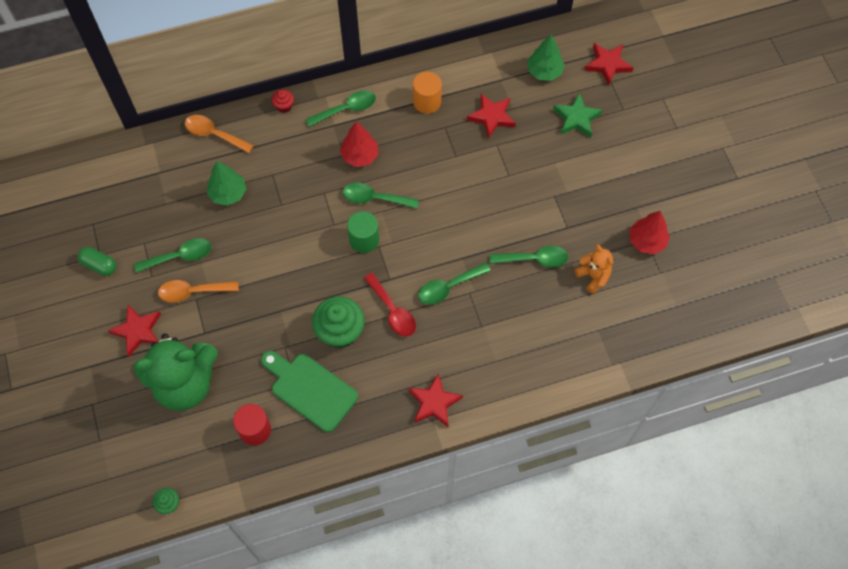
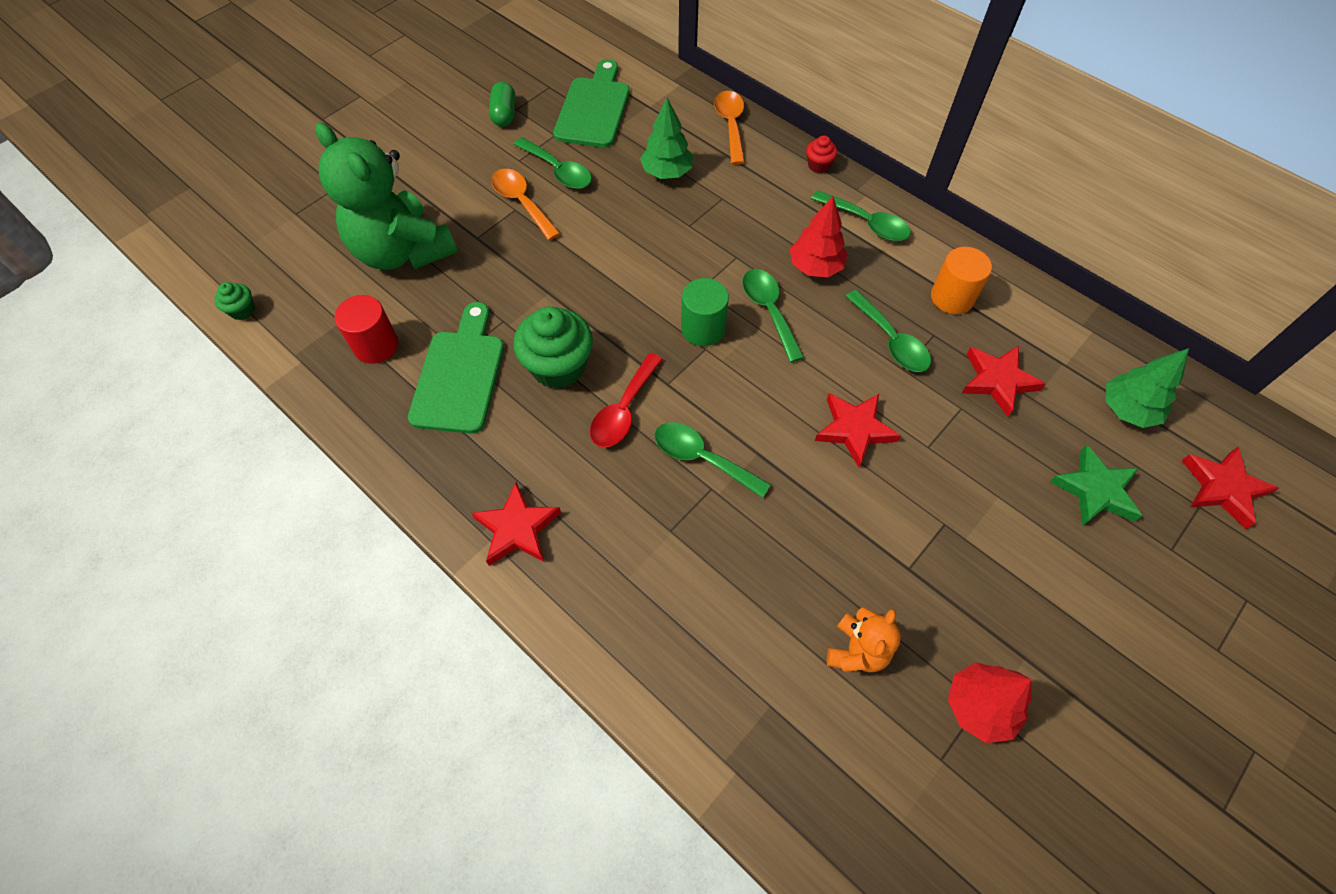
camera: 60 degrees right, 5 degrees down
(137, 206) = (594, 109): none -> green cutting board
(138, 331) = (445, 181): red star -> red star (854, 429)
(534, 259) = (823, 548): green spoon -> green spoon (890, 340)

